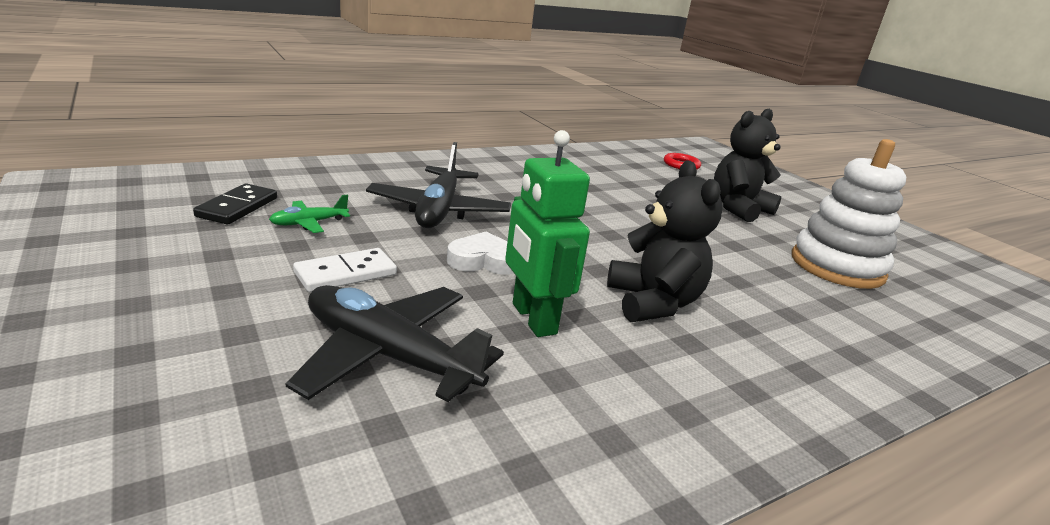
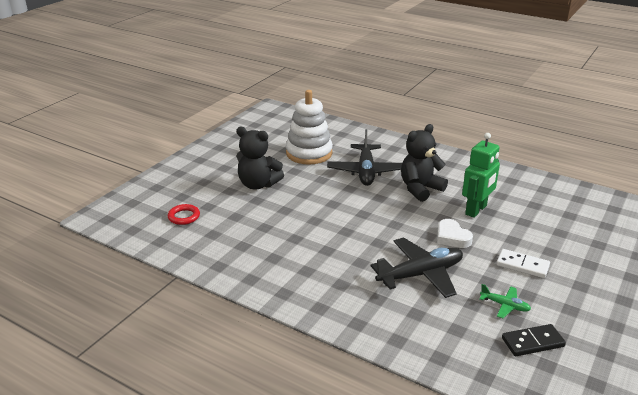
camera: 115 degrees left, 5 degrees up
(388, 356) = (545, 229): black plane -> black plane (366, 171)

